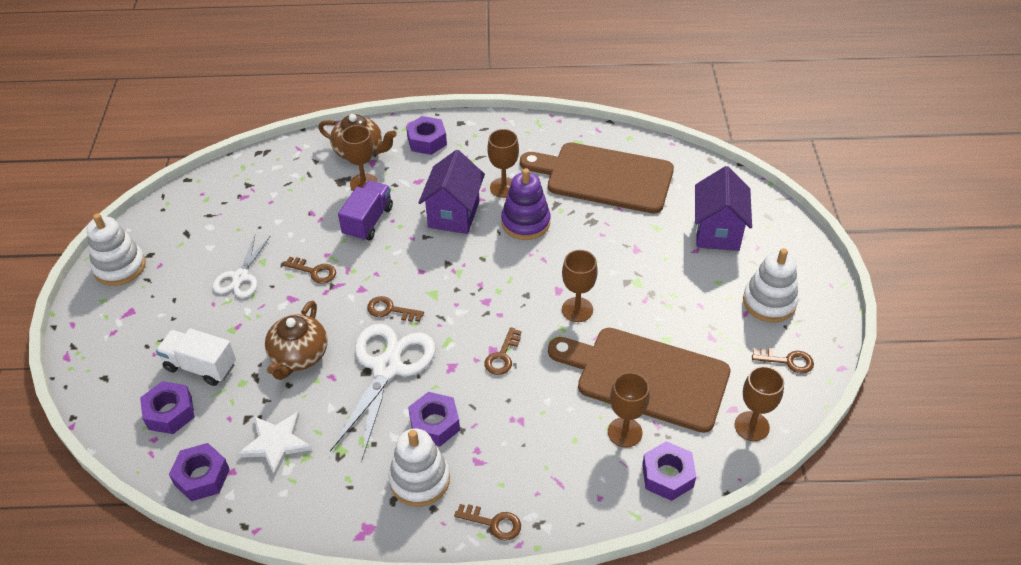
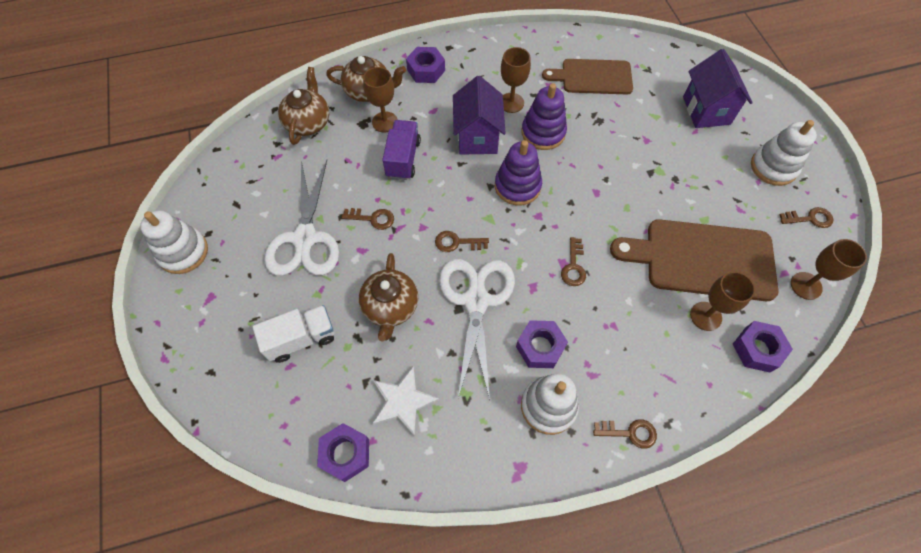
camera: 15 degrees left, 15 degrees up
(170, 413) = (289, 394): purple nut -> none
(200, 366) = (301, 339): white truck -> white truck turned 150 degrees clockwise
(240, 277) = (305, 239): white scissors -> white scissors, size x1.72
(286, 170) = (308, 122): none -> brown teapot
(476, 269) = (517, 186): none -> purple stacking toy
(577, 309) = (620, 207): brown goblet -> none
(604, 177) = (593, 77): brown cutting board -> brown cutting board, size x0.66

